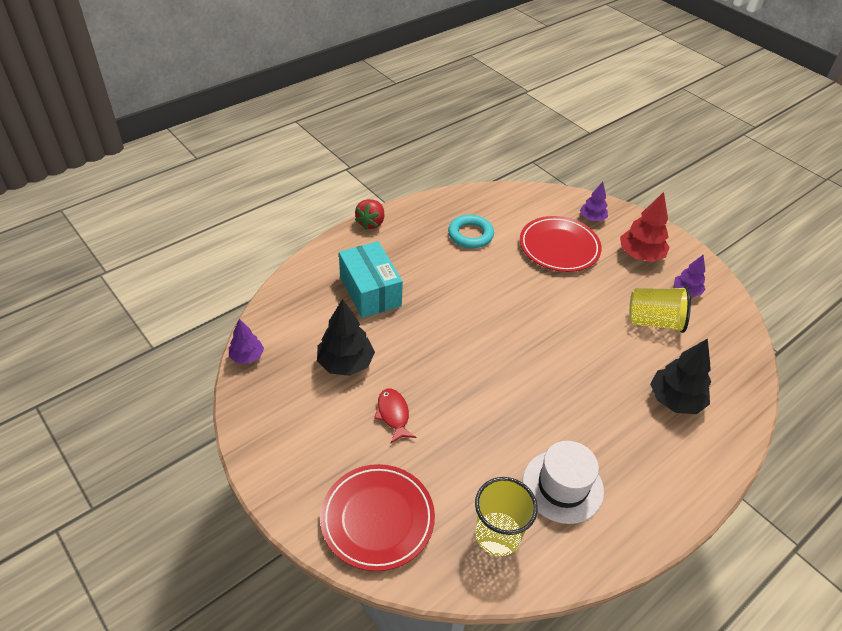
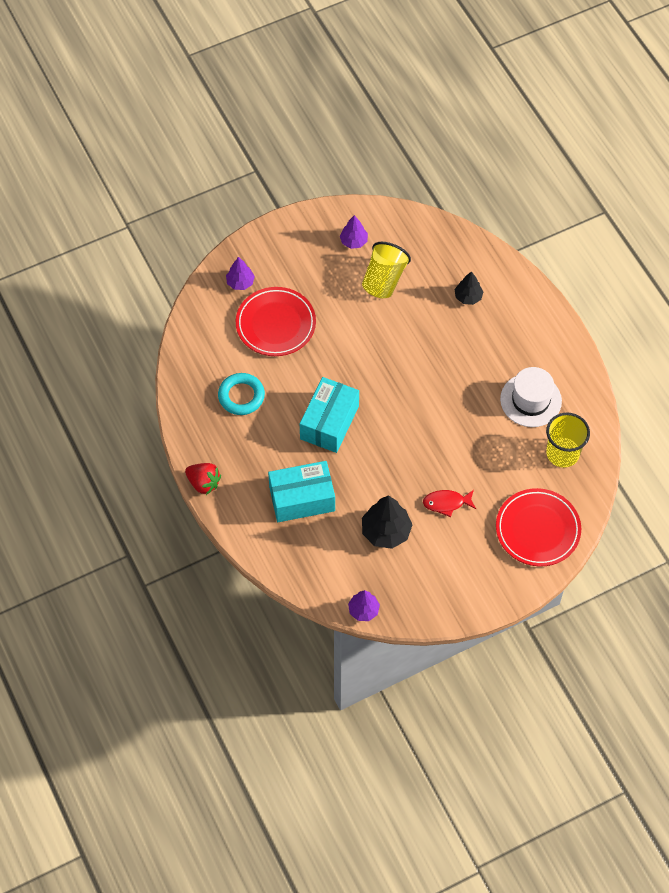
camera: 75 degrees left, 15 degrees up
(464, 300) = (329, 422): none -> turquoise box
(640, 255) = (301, 260): red tree -> none
(675, 400) = (468, 297): black tree -> black tree, size x0.61

